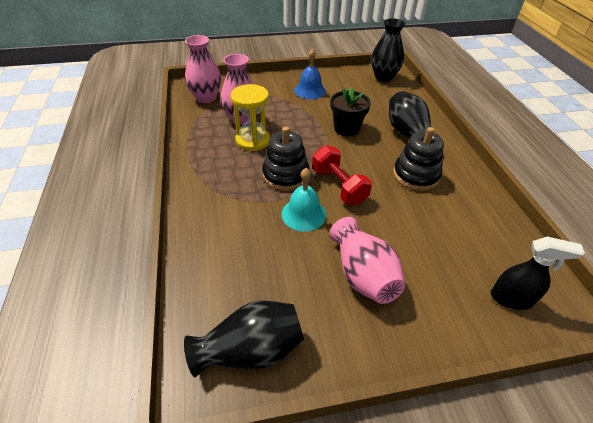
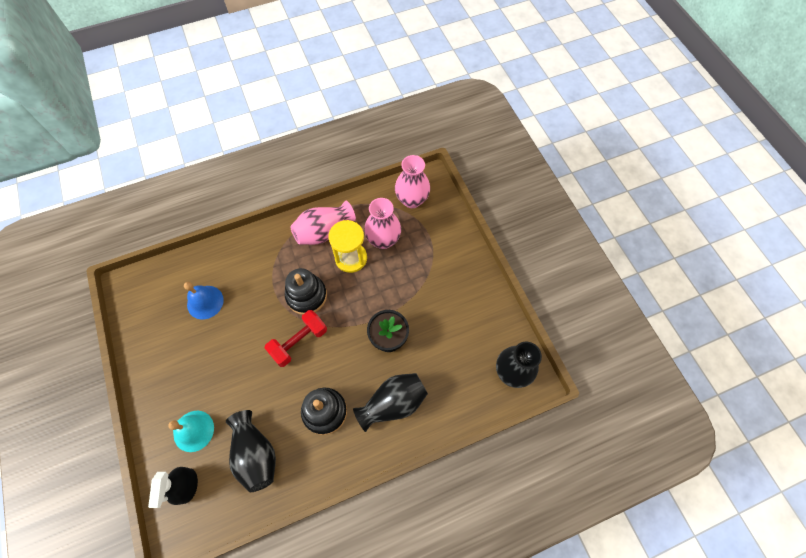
camera: 80 degrees right, 20 degrees up
(251, 350) = (144, 308): black vase -> black vase (256, 454)
(303, 214) = (261, 318): turquoise bell -> turquoise bell (193, 431)
(310, 90) = (454, 292): blue bell -> blue bell (205, 302)
(363, 274) = (204, 370): pink vase -> pink vase (323, 231)

